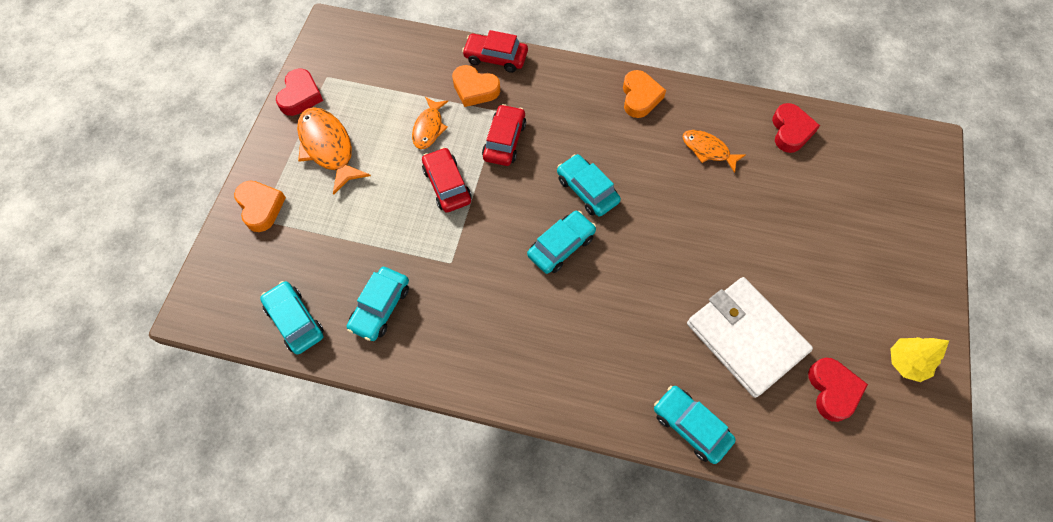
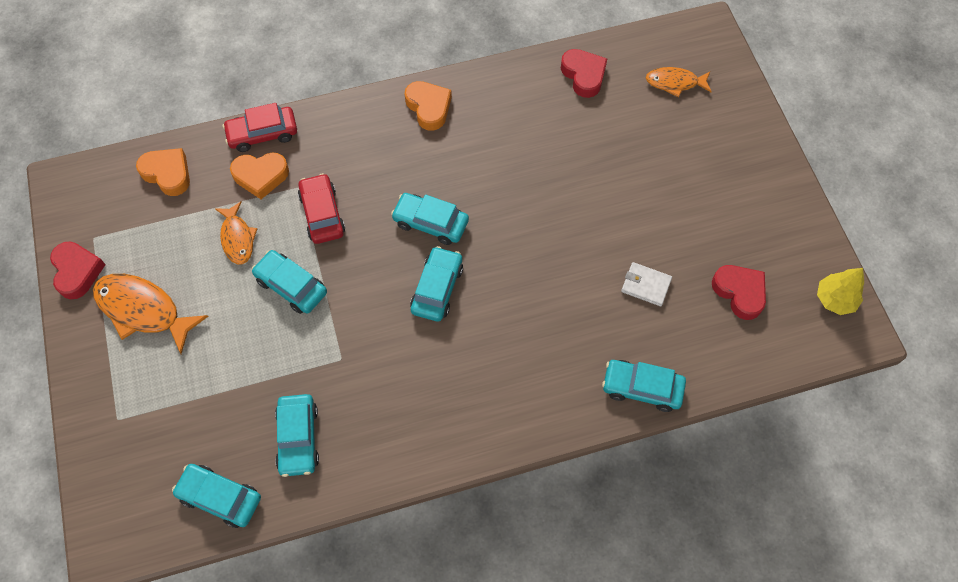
camera: 30 degrees left, 0 degrees up
(260, 207) = (109, 407): orange heart -> orange heart (167, 174)
(447, 185) = (291, 286): red car -> turquoise car
(708, 150) = (520, 129): orange fish -> orange fish (675, 83)
(746, 337) = (646, 285): white wallet -> white wallet, size x0.44
(906, 362) = (784, 237): yellow tree -> yellow tree (835, 299)

